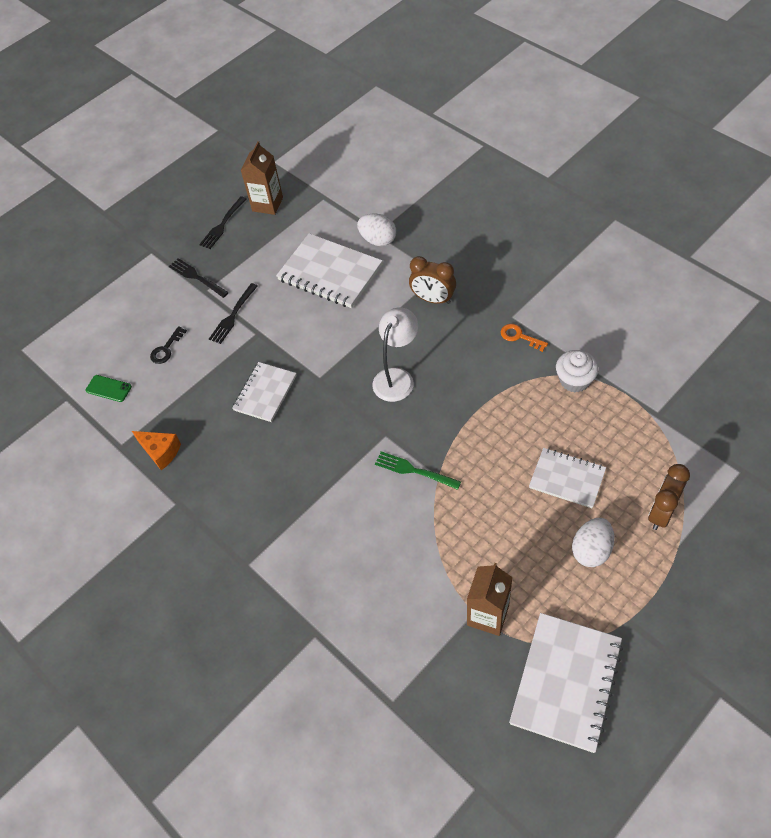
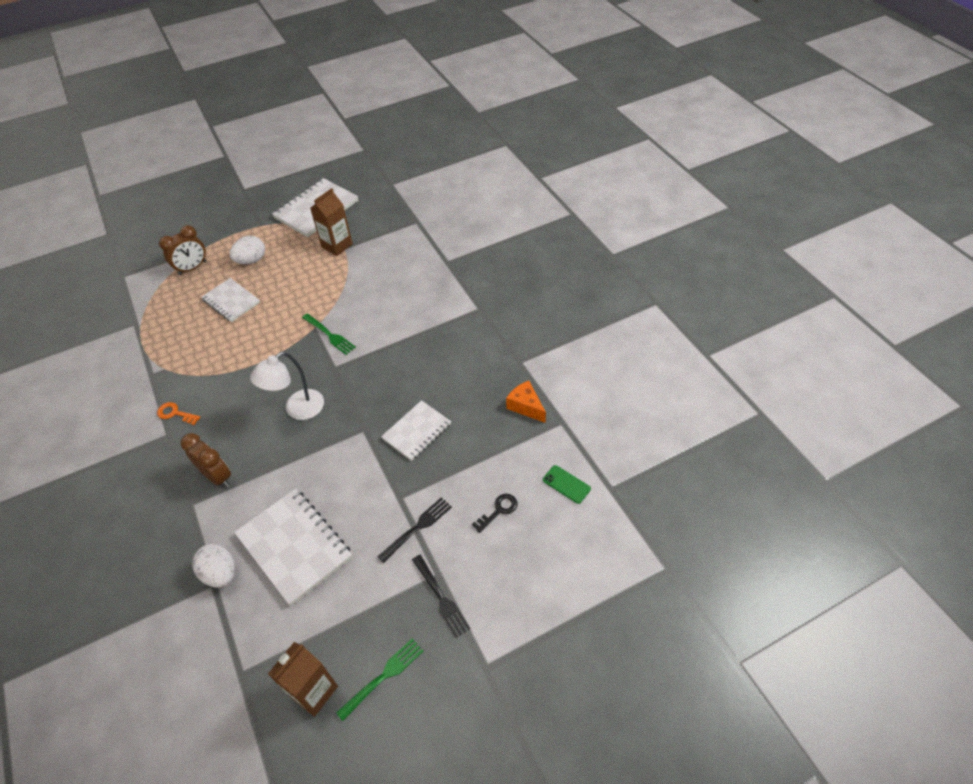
camera: 165 degrees left, 5 degrees down
(222, 224) = (383, 676): black fork -> green fork
(519, 336) = (175, 413): orange key -> orange key turned 150 degrees clockwise
(574, 380) = (166, 364): white cupcake -> none

